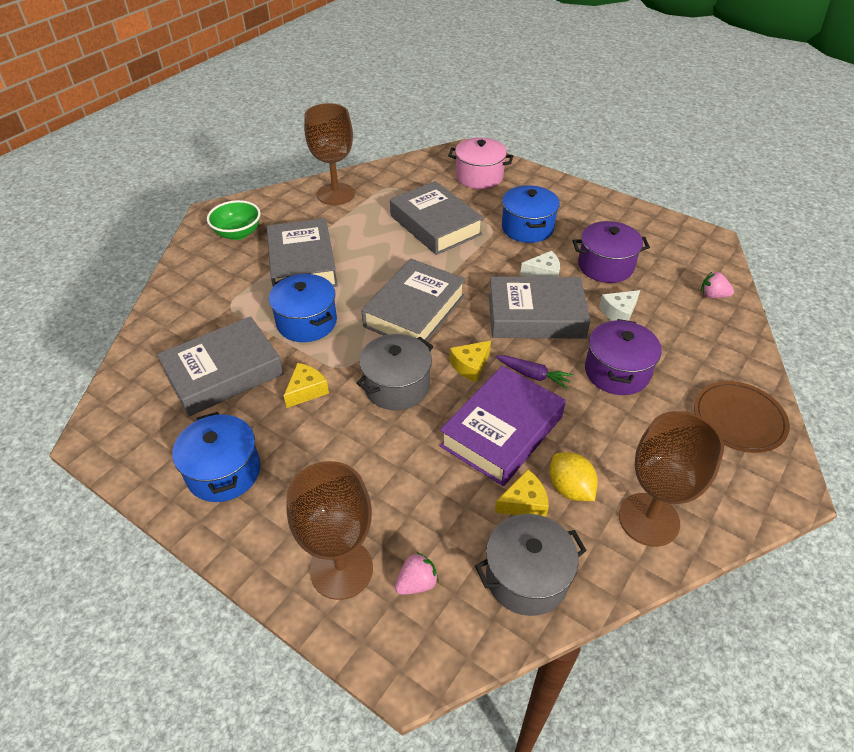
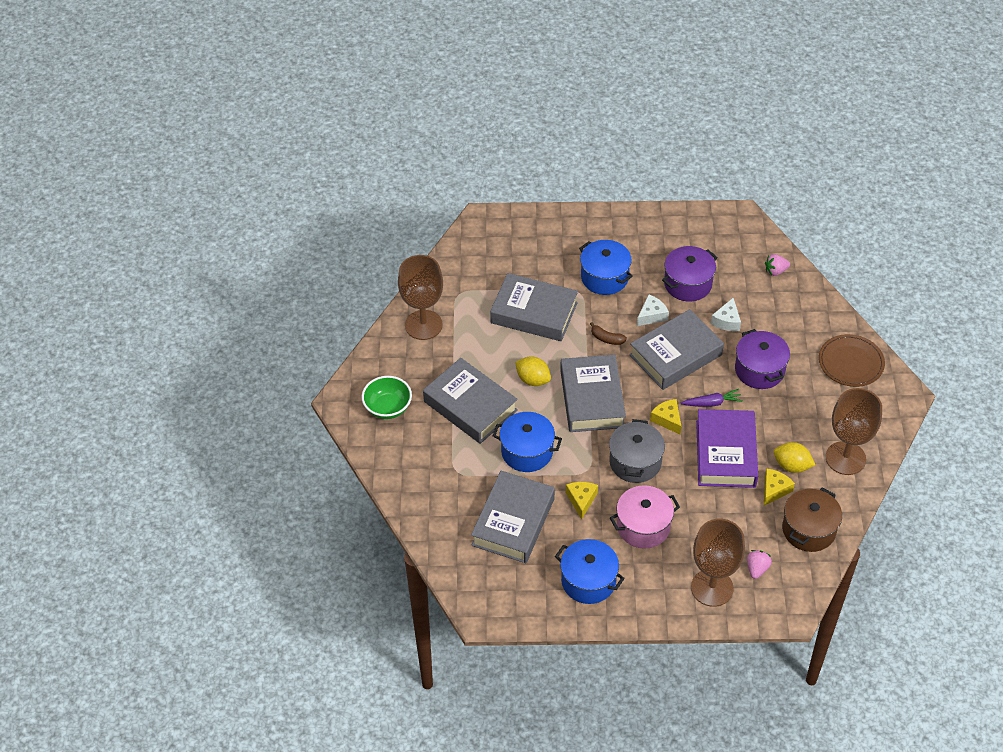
camera: 35 degrees left, 5 degrees up
(378, 271) = (533, 379): none -> yellow lemon
(470, 366) = (667, 419): yellow cheese -> yellow cheese turned 135 degrees clockwise
(479, 177) = (521, 243): pink pot -> pink pot (643, 526)
(480, 272) = (607, 338): none -> brown banana
(526, 577) = (808, 530): grey pot -> brown pot

